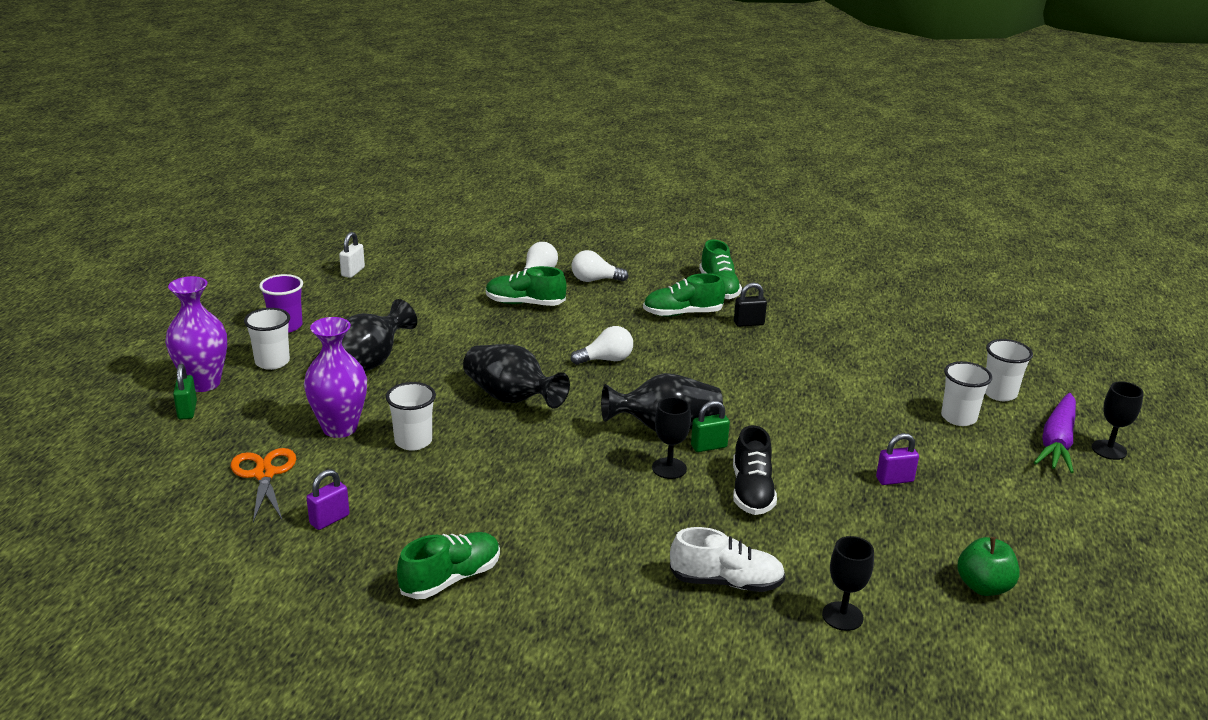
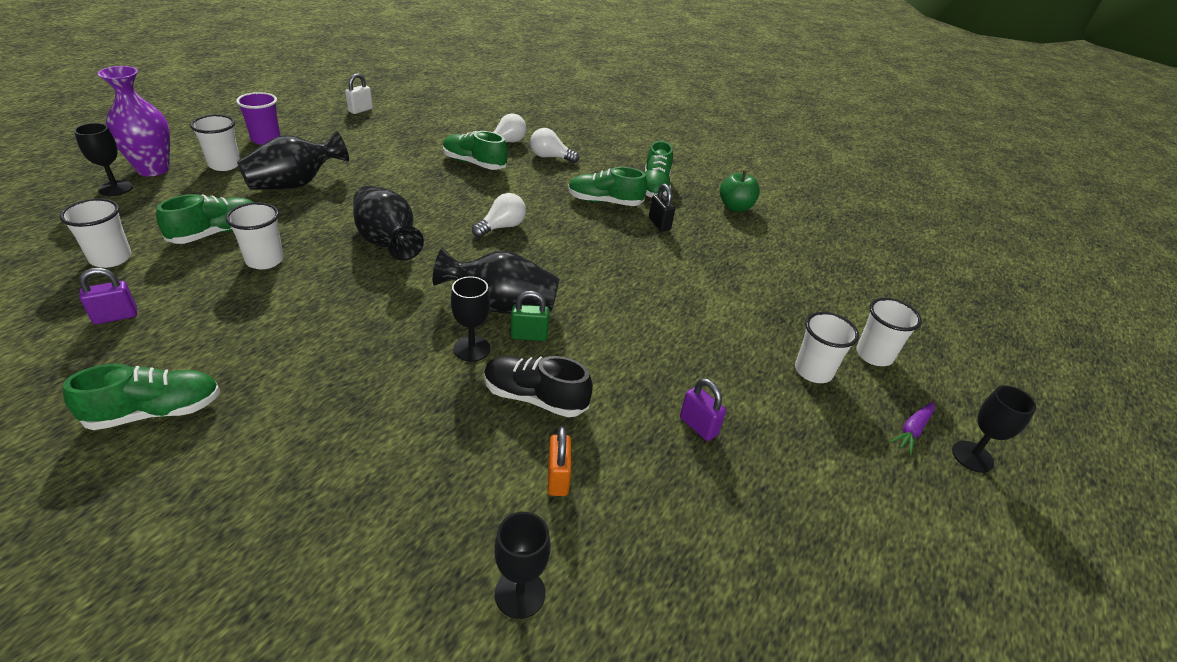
camera: 15 degrees right, 10 degrees up
(187, 411) = (115, 188): green padlock -> black goblet
(264, 474) = (111, 258): orange scissors -> white cup
(340, 428) = (217, 233): purple vase -> green shoe
(606, 360) = (501, 227): white light bulb -> white light bulb turned 45 degrees counterclockwise
(726, 582) = (423, 502): white shoe -> none
(748, 323) = (659, 224): black padlock -> black padlock turned 60 degrees clockwise
(751, 491) = (534, 398): black shoe -> black shoe turned 90 degrees clockwise
(814, 541) = (557, 478): none -> orange padlock
(894, 480) = (698, 426): purple padlock -> purple padlock turned 45 degrees clockwise
(983, 586) = (720, 605): green apple -> green apple (735, 207)
(1057, 442) = (912, 430): purple carrot -> purple carrot, size x0.51

